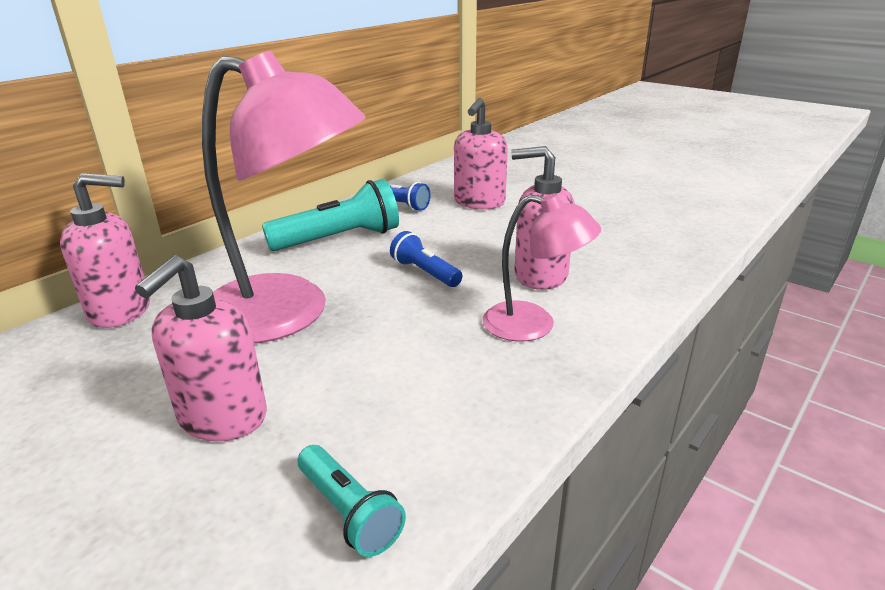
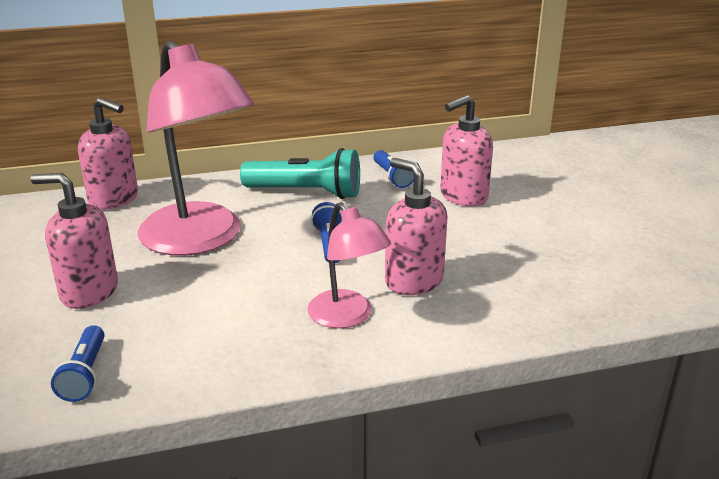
camera: 35 degrees right, 0 degrees up
(222, 418) = (89, 292): pink soap dispenser -> pink soap dispenser turned 45 degrees clockwise
(349, 512) = (85, 374): turquoise flashlight -> blue flashlight

